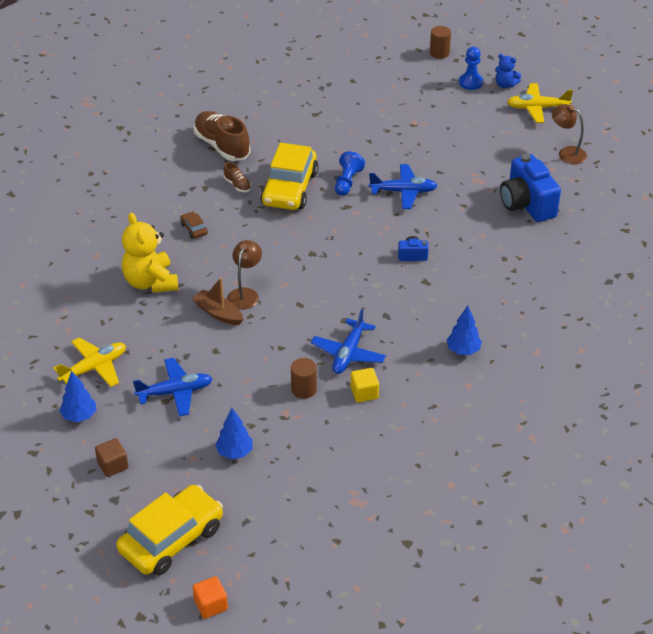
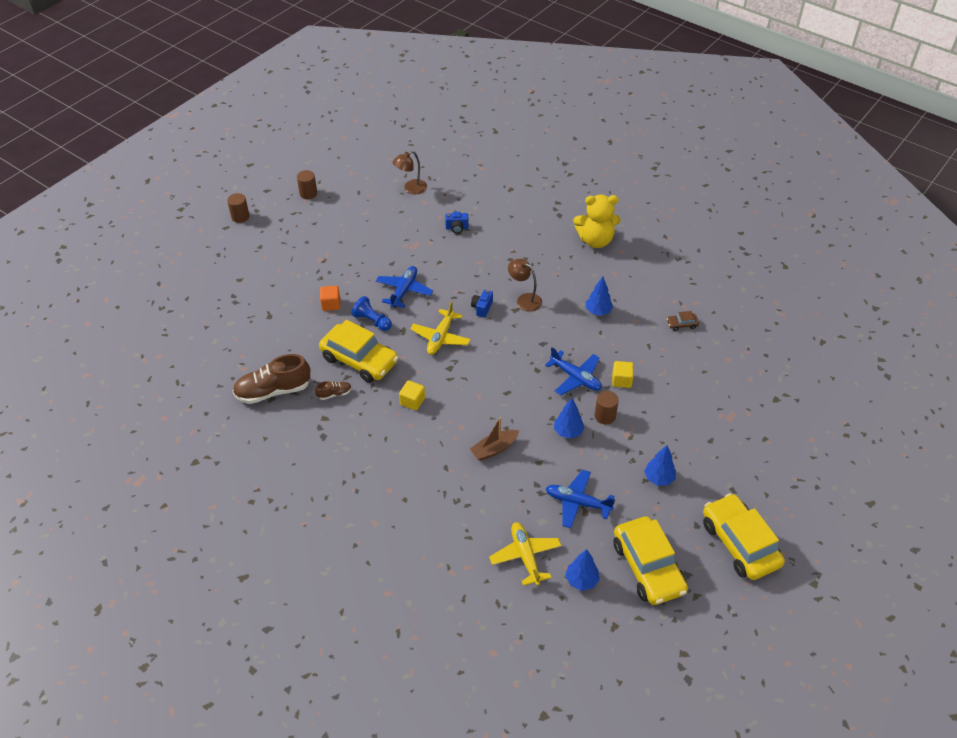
camera: 70 degrees left, 5 degrees up
(113, 465) = (648, 567): brown cube -> yellow car
(151, 282) = (432, 488): yellow teddy bear -> yellow teddy bear (595, 240)
(175, 392) = (577, 502): blue plane -> blue plane turned 75 degrees counterclockwise
(194, 229) = (377, 439): brown car -> brown car (682, 324)
(211, 605) = (811, 533): orange cube -> orange cube (331, 304)
(245, 294) = (478, 424): brown lamp -> brown lamp (524, 300)
(253, 239) = (412, 401): none -> yellow cube
(267, 364) = (568, 432): none -> blue tree
(470, 82) = (292, 211): blue pawn -> none
(505, 85) = (308, 193): blue teddy bear -> brown cylinder
(527, 204) = (457, 228): blue camera -> blue camera, size x0.46
(537, 108) = (348, 186): yellow plane -> yellow plane (440, 337)

